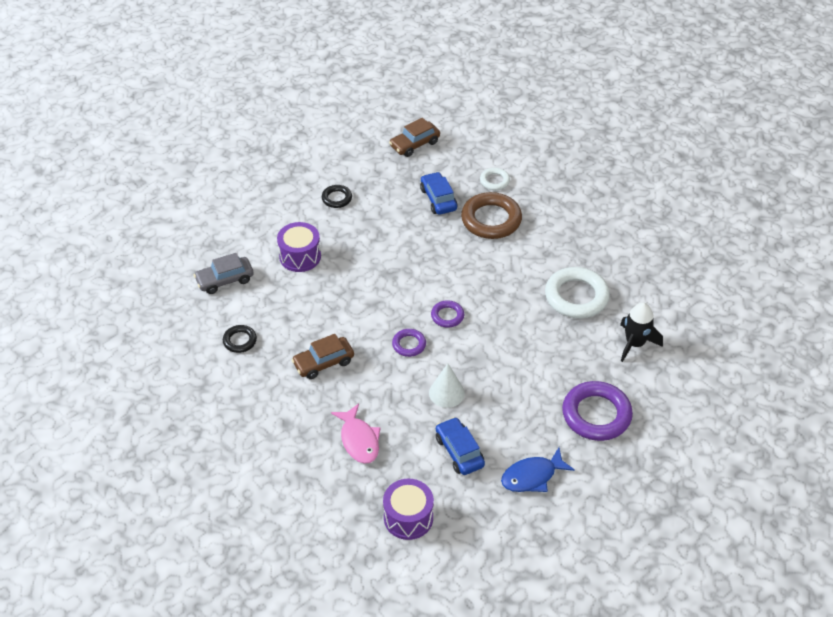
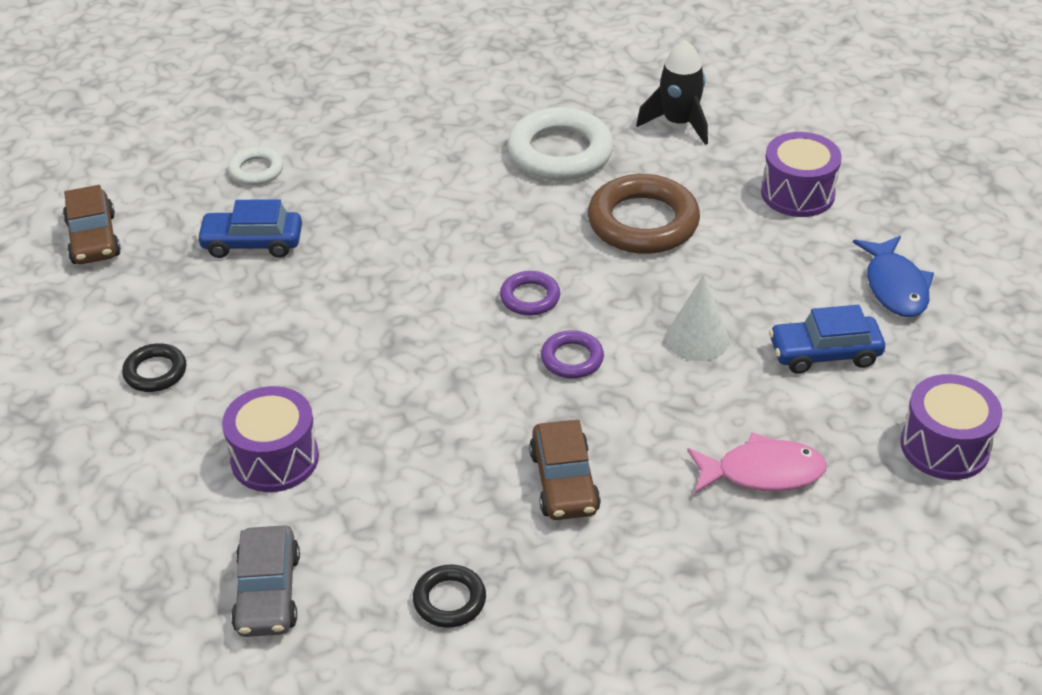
camera: 70 degrees left, 5 degrees down
(491, 220) = (342, 196): brown ring -> brown ring (643, 222)
(596, 414) = (797, 193): purple ring -> purple drum

